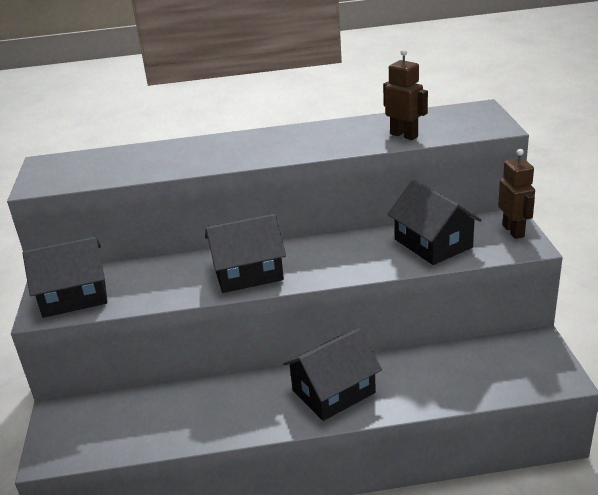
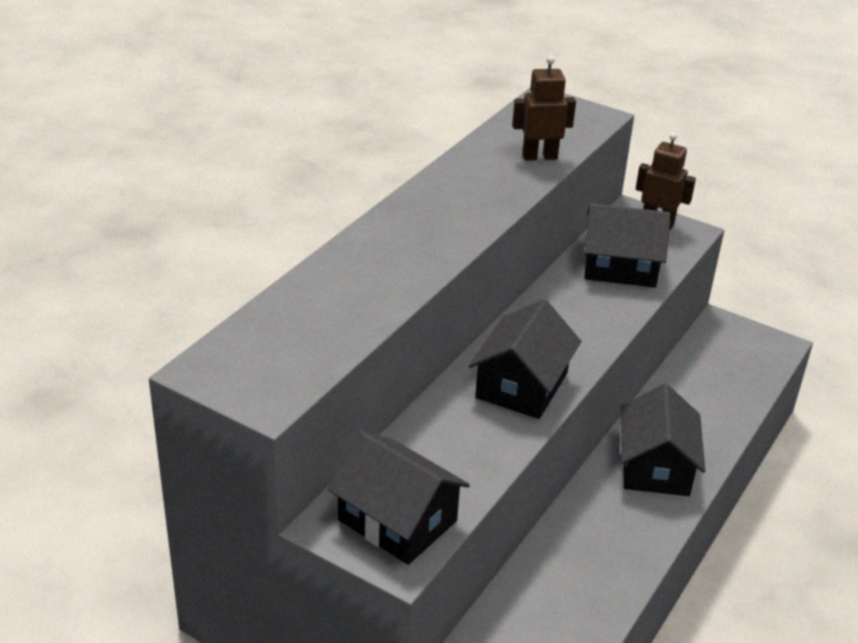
camera: 55 degrees left, 5 degrees up
(74, 296) = (397, 520): black house -> black house turned 75 degrees counterclockwise

